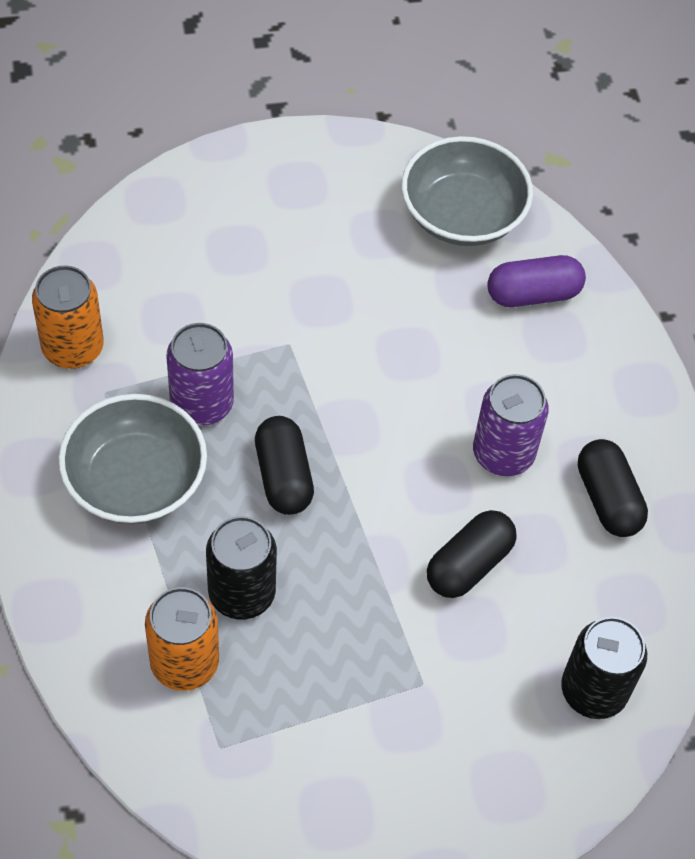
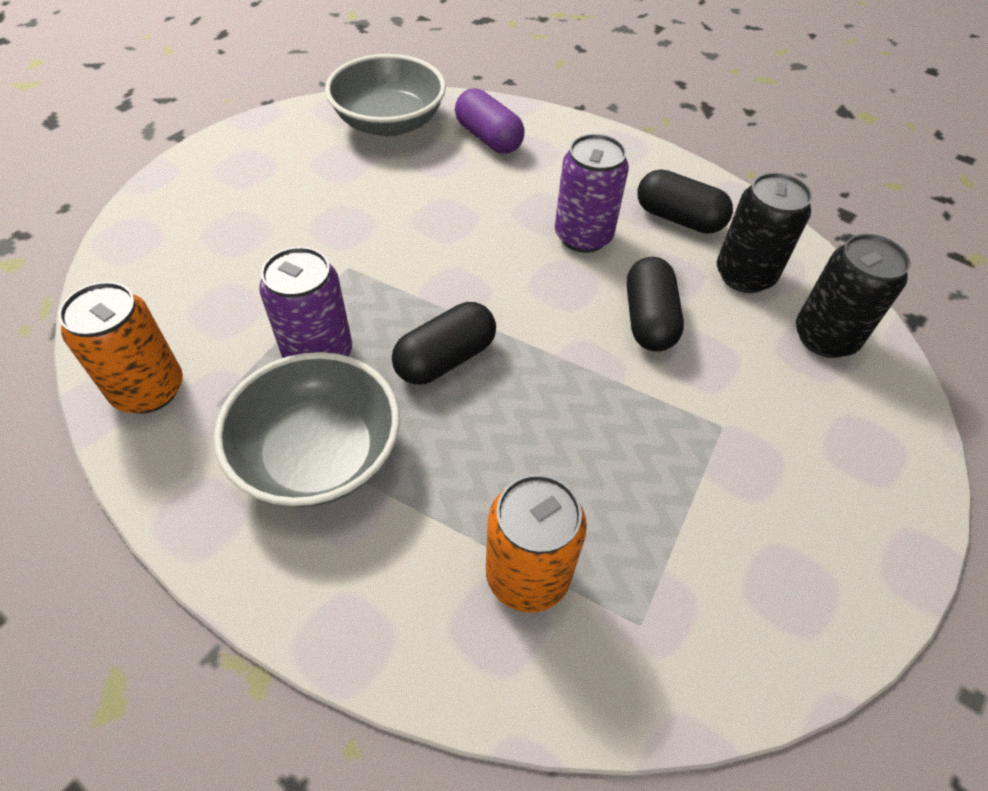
camera: 40 degrees left, 5 degrees down
(241, 593) = (511, 473): black can -> black can (744, 275)
(283, 476) = (445, 359): black capsule -> black capsule turned 75 degrees counterclockwise
(533, 294) = (488, 138): purple capsule -> purple capsule turned 75 degrees counterclockwise

